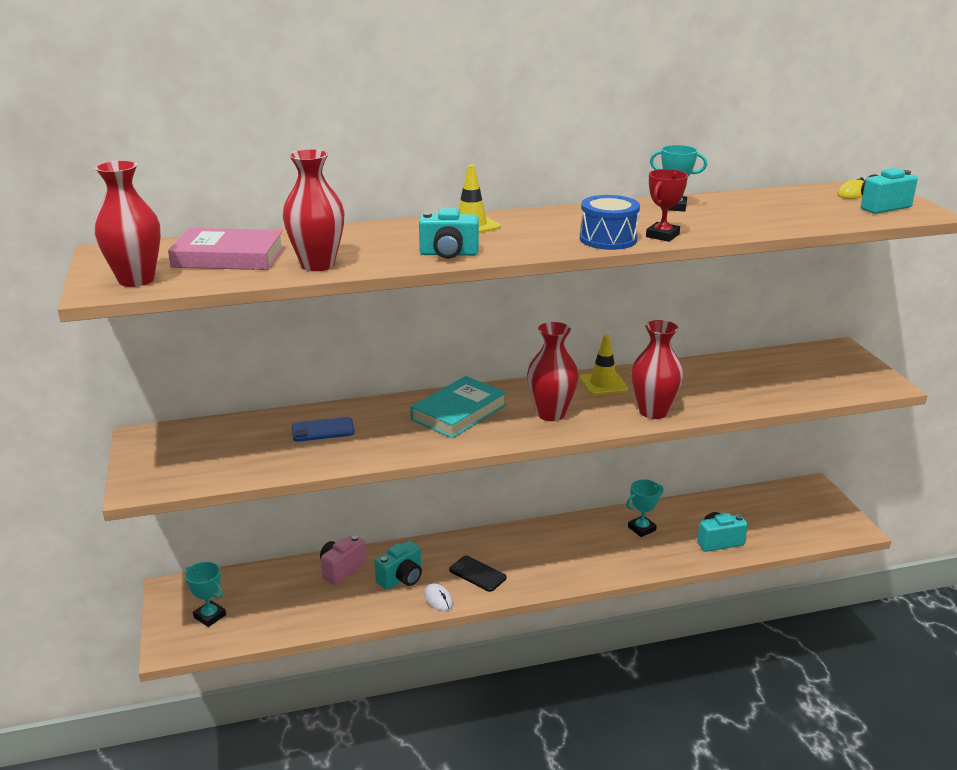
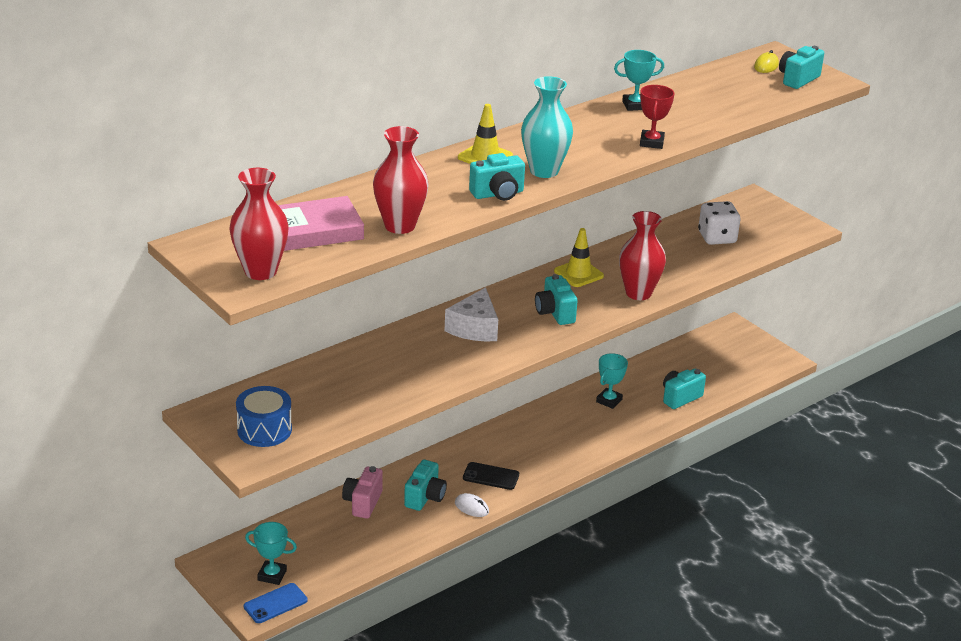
camera: 25 degrees left, 5 degrees up
(323, 430) = (367, 371): blue phone -> blue phone (275, 603)
(459, 412) = (474, 328): turquoise book -> white cheese
(519, 243) = (544, 171): none -> turquoise vase
(551, 414) = (555, 313): red vase -> turquoise camera
(608, 239) = (612, 154): blue drum -> blue drum (264, 430)
(776, 377) = (717, 238): none -> white dice

